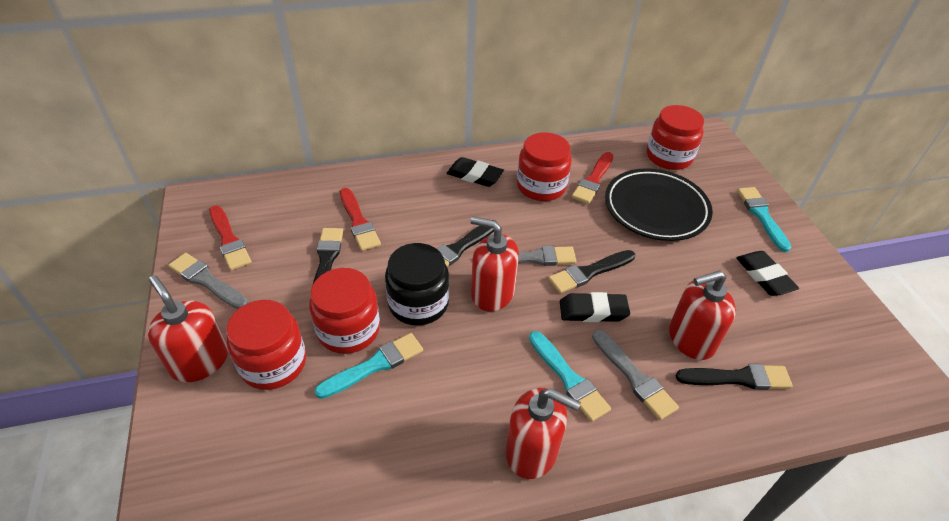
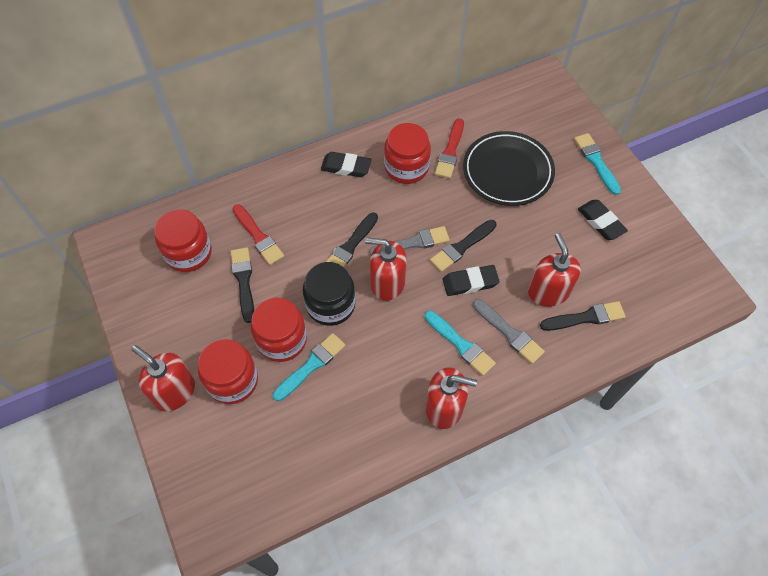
camera: 10 degrees left, 15 degrees up
(207, 281) = (150, 320): grey brush -> none
(229, 240) = (153, 278): red brush -> none
(669, 157) = (512, 112): red jar -> red jar (188, 253)
(691, 339) = (548, 291): red soap dispenser -> red soap dispenser turned 105 degrees clockwise

